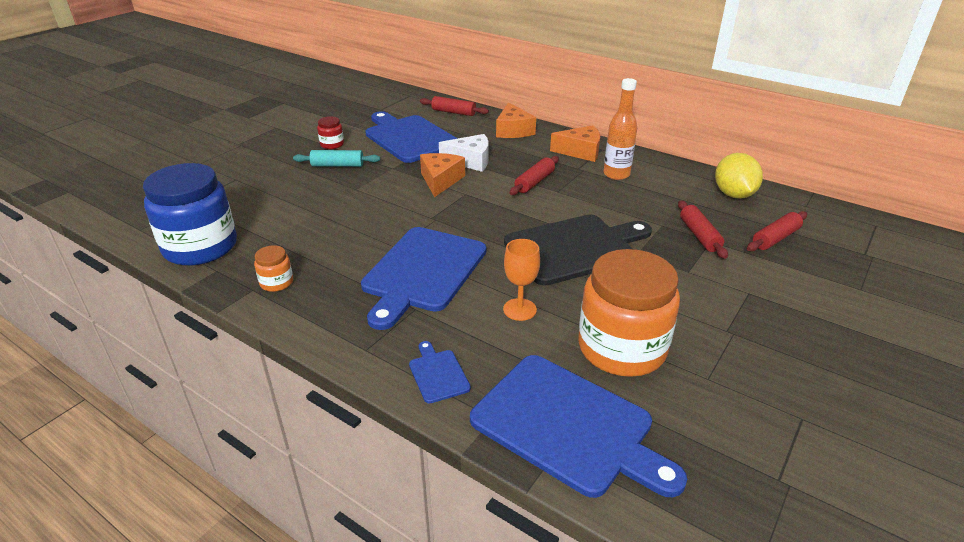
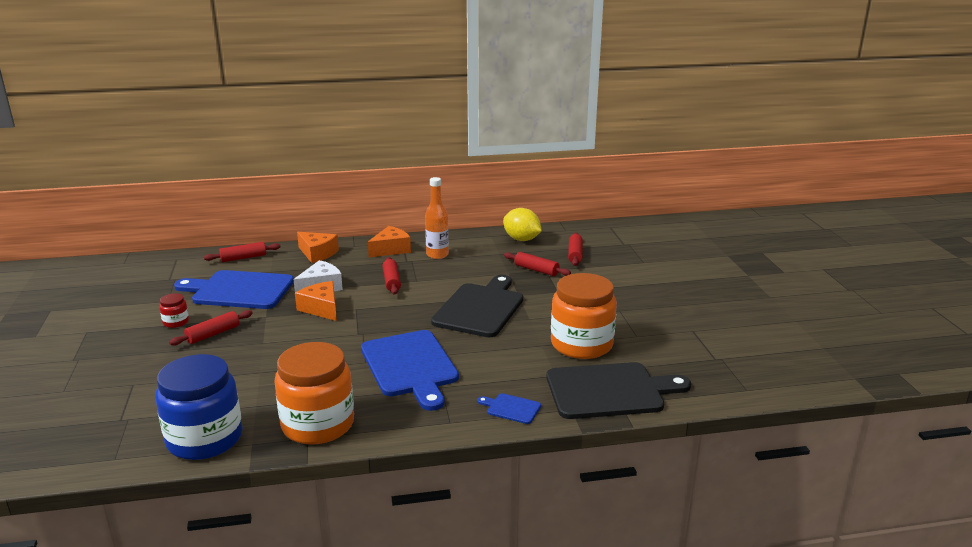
camera: 45 degrees left, 10 degrees down
(276, 282) = (318, 424): orange jar -> orange jar, size x2.35
(337, 165) = (213, 334): turquoise rolling pin -> red rolling pin
(519, 309) = (502, 355): orange goblet -> none
(568, 426) = (610, 391): blue cutting board -> black cutting board

